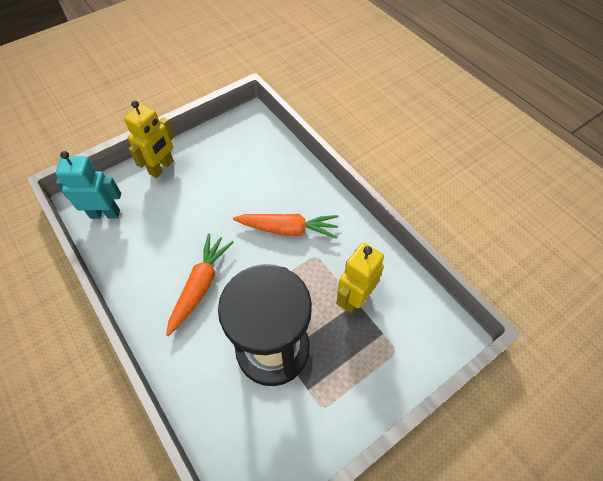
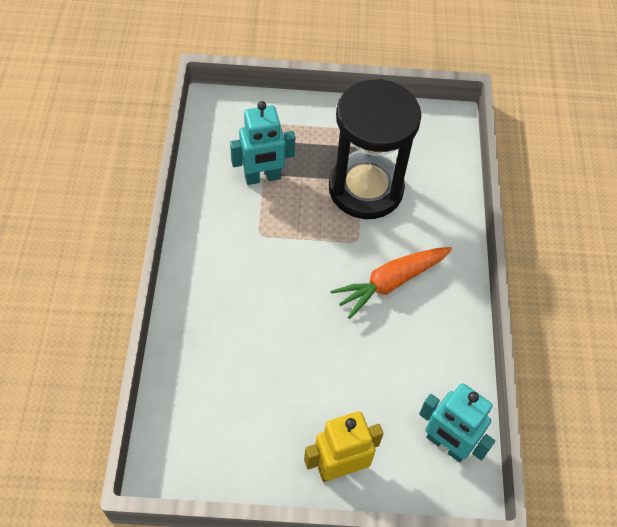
camera: 145 degrees left, 0 degrees up
(288, 229) = (261, 278): orange carrot -> none
(354, 298) = (262, 177): yellow robot -> turquoise robot

